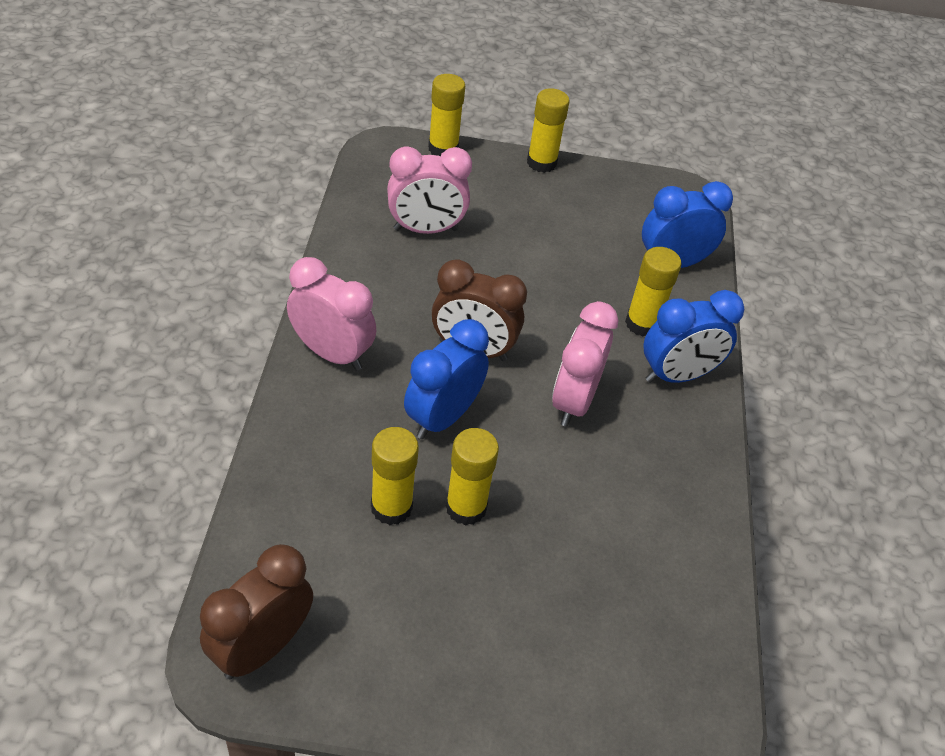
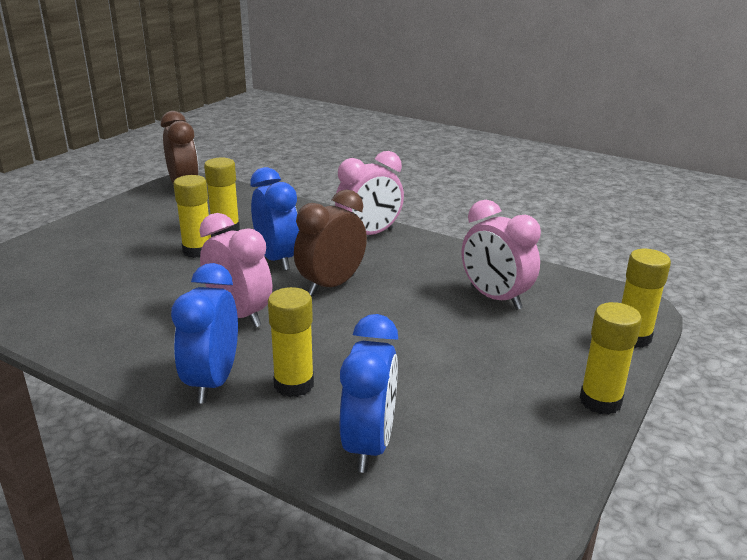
camera: 120 degrees right, 20 degrees down
(426, 230) = (495, 298): pink clock -> pink clock turned 60 degrees counterclockwise

